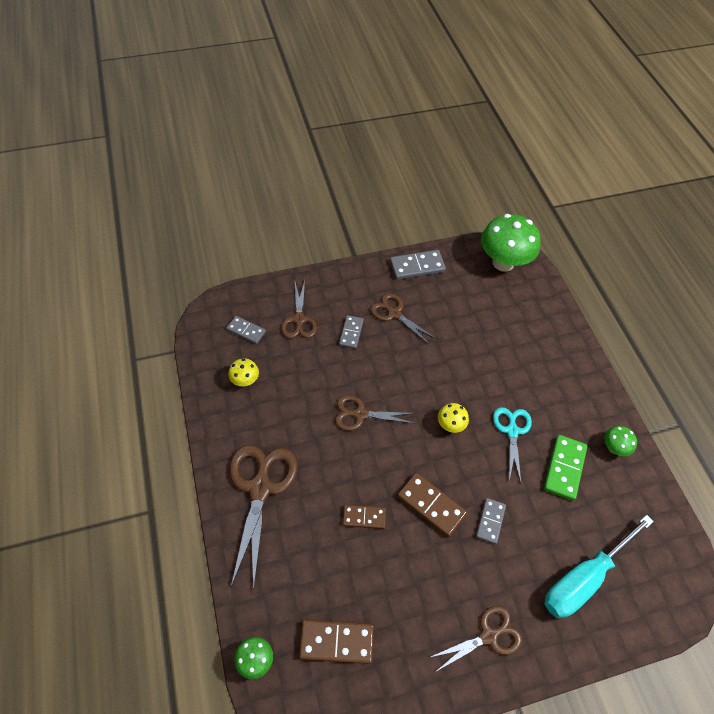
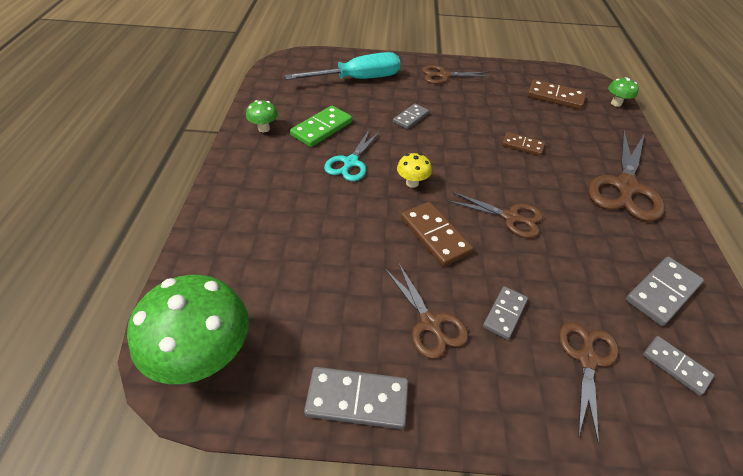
camera: 160 degrees left, 10 degrees down
(245, 380) = (662, 292): yellow mushroom -> grey domino
(431, 505) = (458, 138): brown domino -> brown domino (435, 235)

